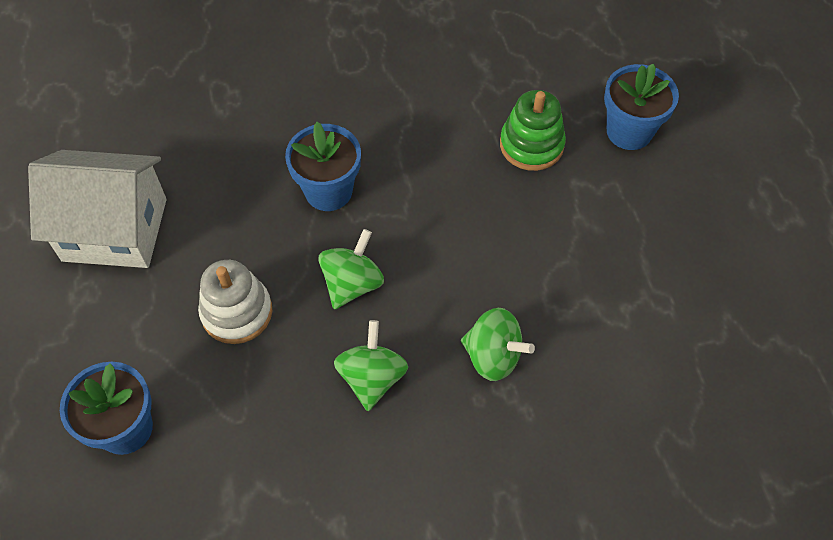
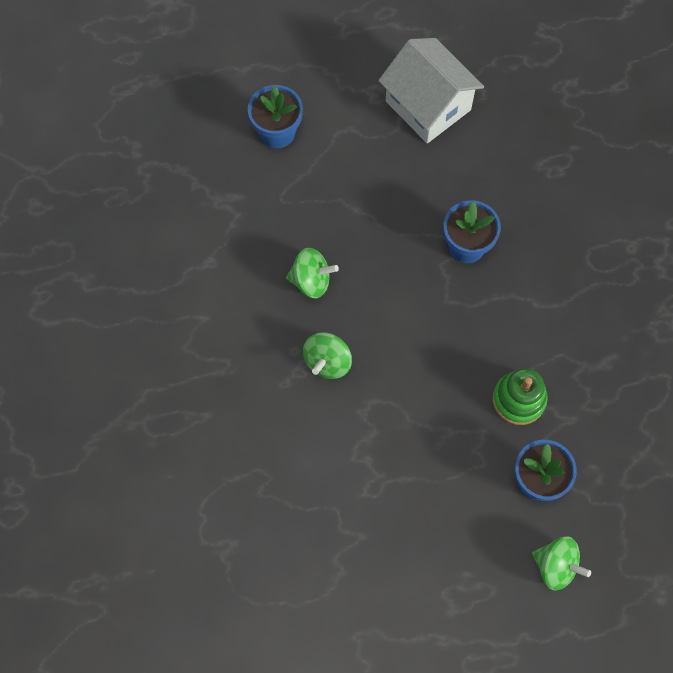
camera: 90 degrees right, 10 degrees up
(115, 229) = (428, 105): white house -> white house turned 45 degrees counterclockwise
(237, 312) = (362, 191): white stacking toy -> none
(352, 283) = (386, 266): green spinning top -> green spinning top (556, 566)

